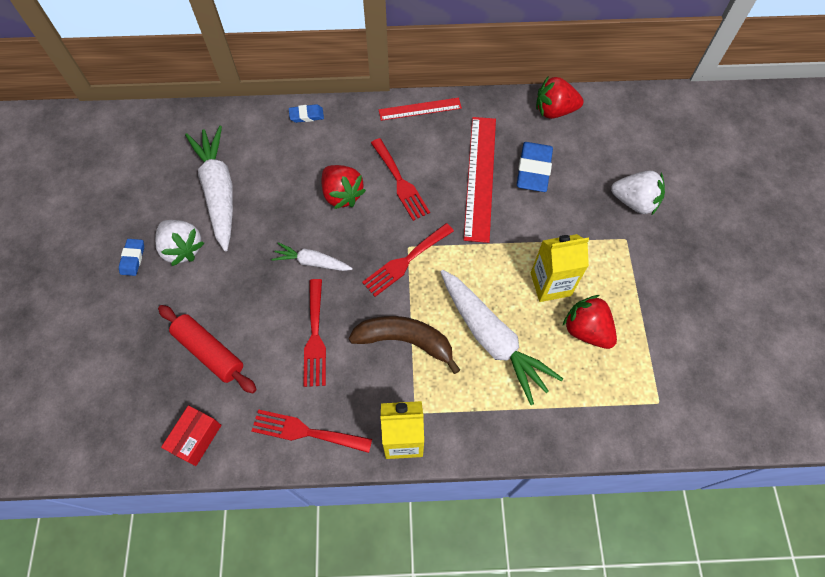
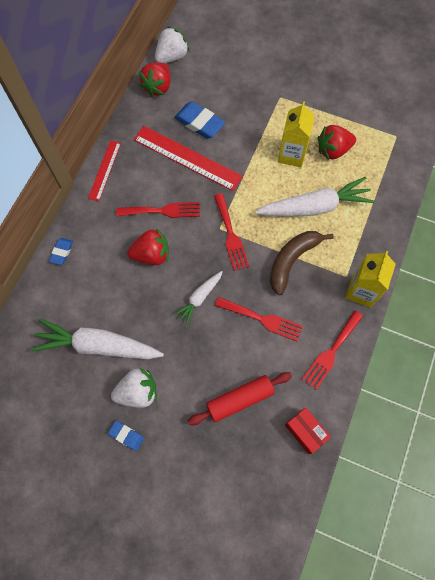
camera: 65 degrees left, 5 degrees up
(634, 202) = (255, 78): white strawberry -> white strawberry (172, 57)

